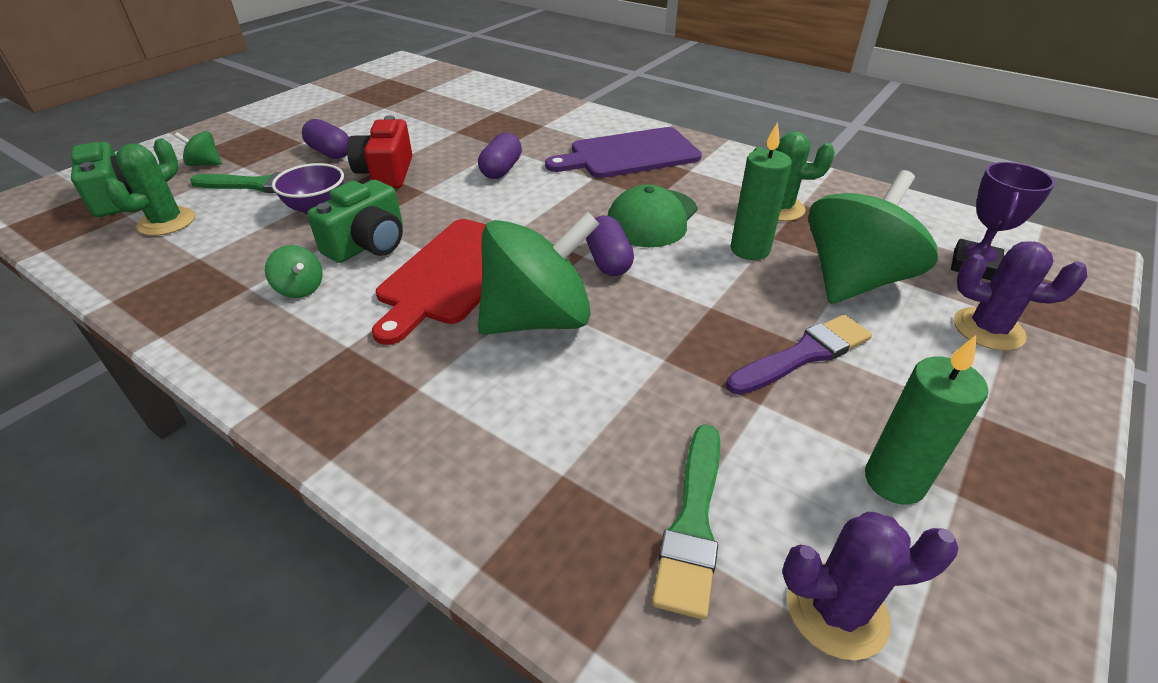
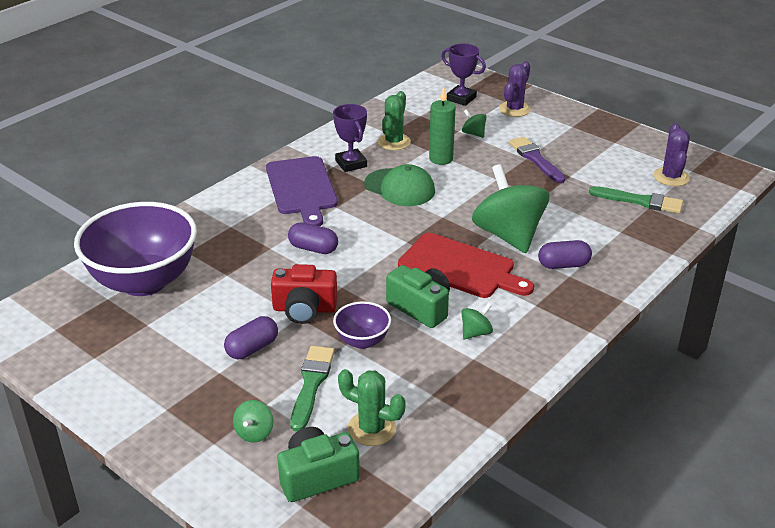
camera: 85 degrees left, 5 degrees down
(449, 99) = (144, 281): none -> purple bowl
(608, 261) = (449, 208): purple capsule -> purple capsule (563, 265)
(701, 180) = (351, 164): none -> purple trophy
(853, 280) = (473, 133): green spinning top -> green spinning top, size x0.42
(894, 481) = (611, 153): green candle -> none

